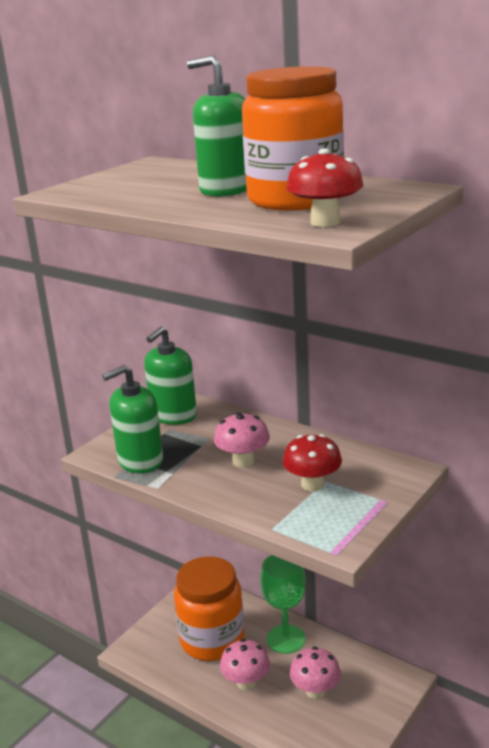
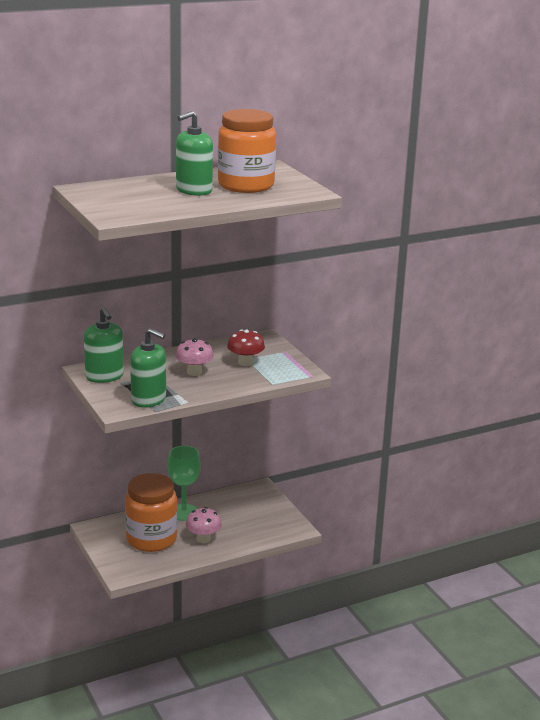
camera: 65 degrees left, 0 degrees up
(140, 461) = (149, 399): green soap dispenser -> green soap dispenser turned 60 degrees counterclockwise
(315, 691) = (237, 518): pink mushroom -> none
(325, 222) = (297, 190): red mushroom -> none

